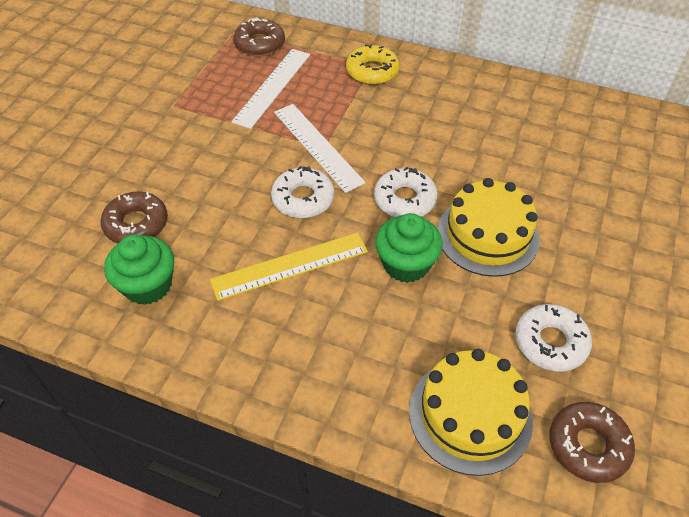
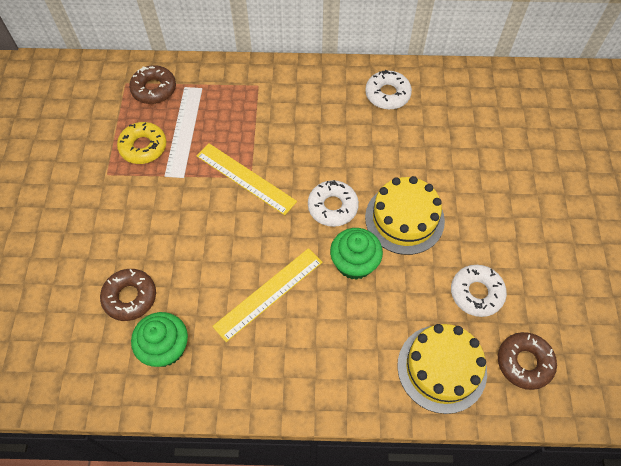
camera: 20 degrees left, 10 degrees up
(303, 199) = (254, 231): white donut -> white donut (387, 94)
(317, 146) = (245, 178): white ruler -> yellow ruler
(372, 71) = (260, 91): yellow donut -> yellow donut (143, 147)

